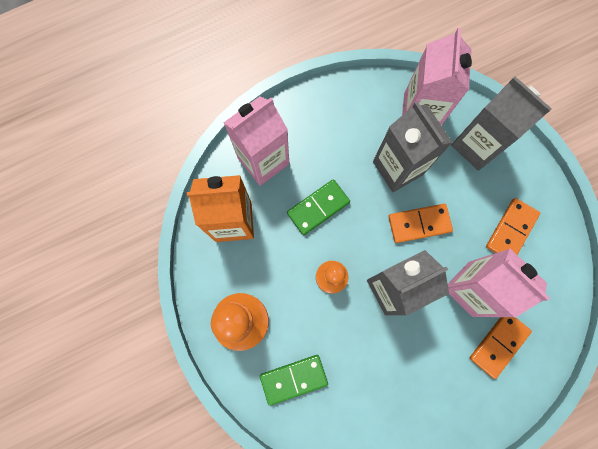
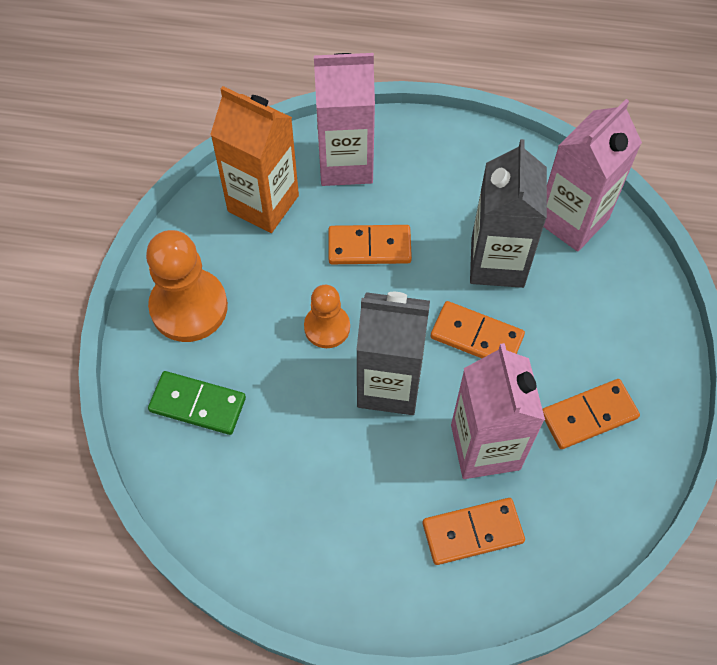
camera: 35 degrees right, 15 degrees down
(318, 207) = (369, 247): green domino -> orange domino
(476, 146) = (615, 297): grey carton -> none

